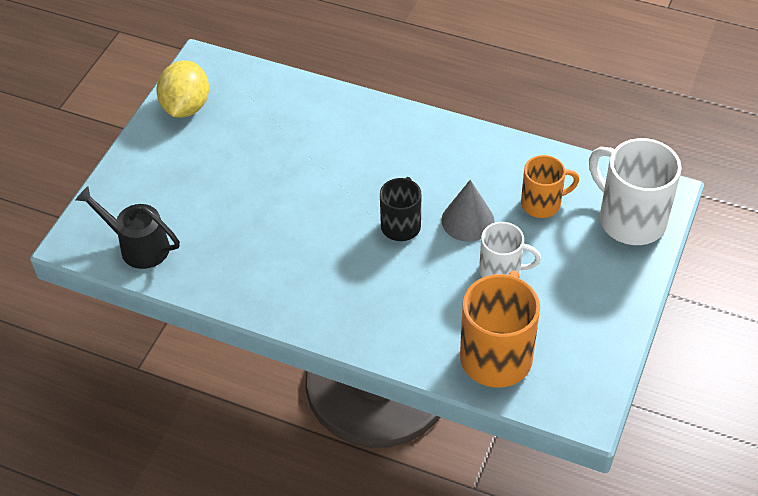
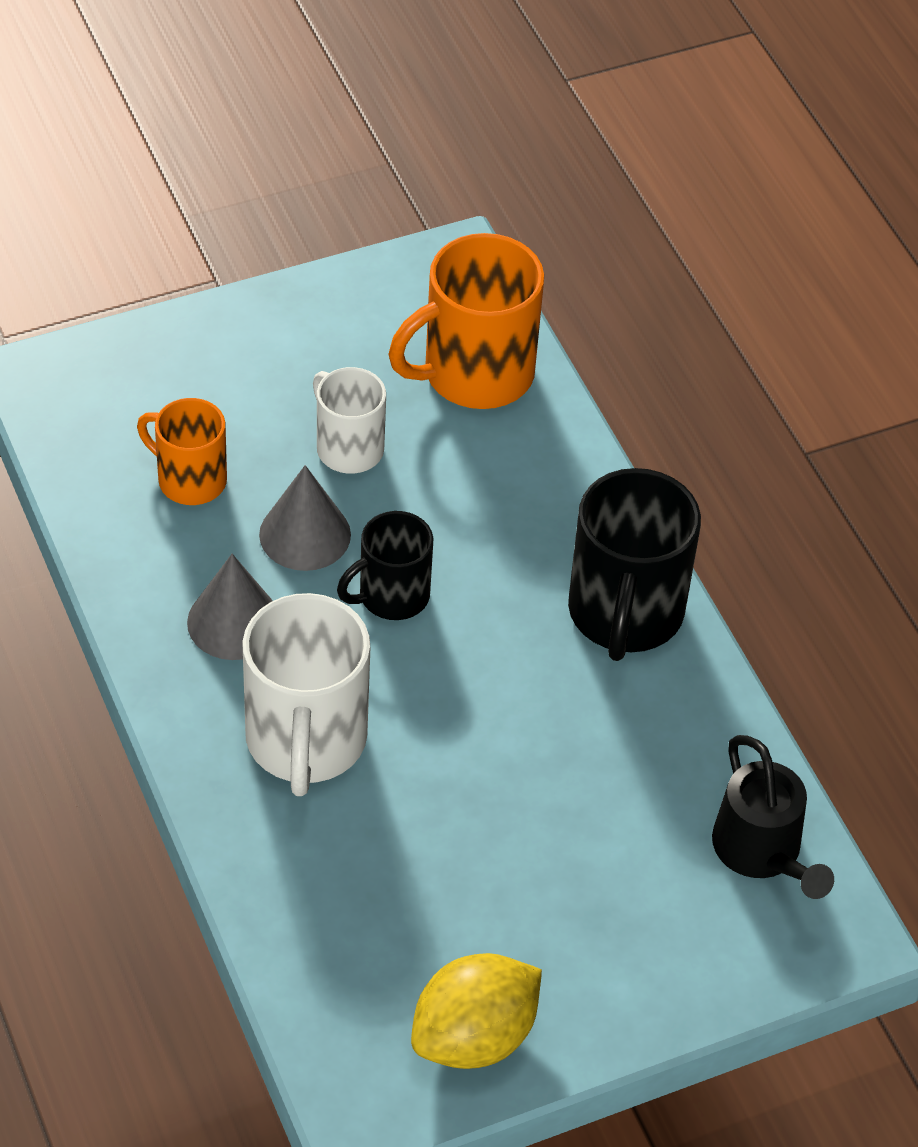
camera: 140 degrees left, 0 degrees up
(297, 297) = (625, 614): none -> black mug
(447, 166) = (234, 622): none -> grey cone
(630, 219) = (121, 381): white mug -> white mug (305, 741)

